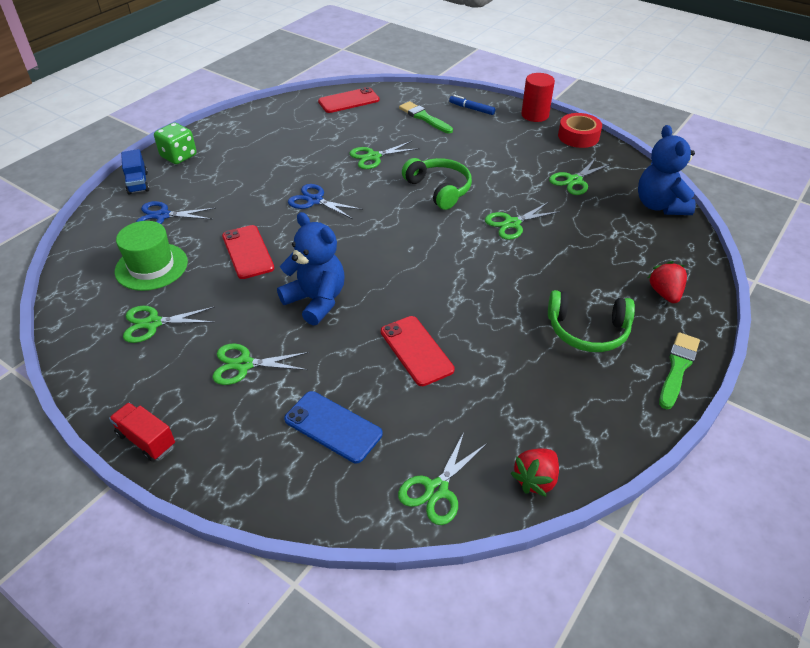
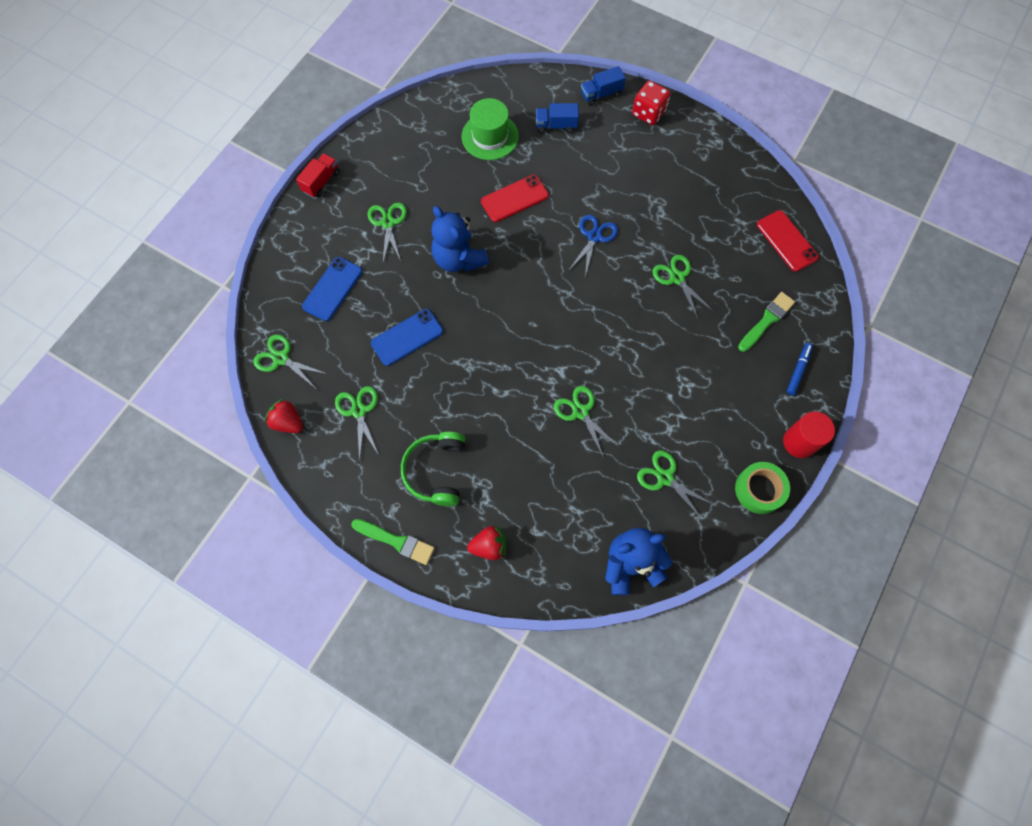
camera: 85 degrees right, 25 degrees up
(153, 323) = (426, 155): green scissors -> green scissors (359, 411)
(162, 216) = (556, 125): blue scissors -> blue truck
(179, 156) = (648, 113): green dice -> red dice
(316, 301) = (458, 259): blue teddy bear -> blue teddy bear turned 105 degrees clockwise
(416, 350) = (407, 337): red phone -> blue phone
(439, 189) = (629, 343): green headphones -> none
(578, 136) = (759, 490): red tape -> green tape

